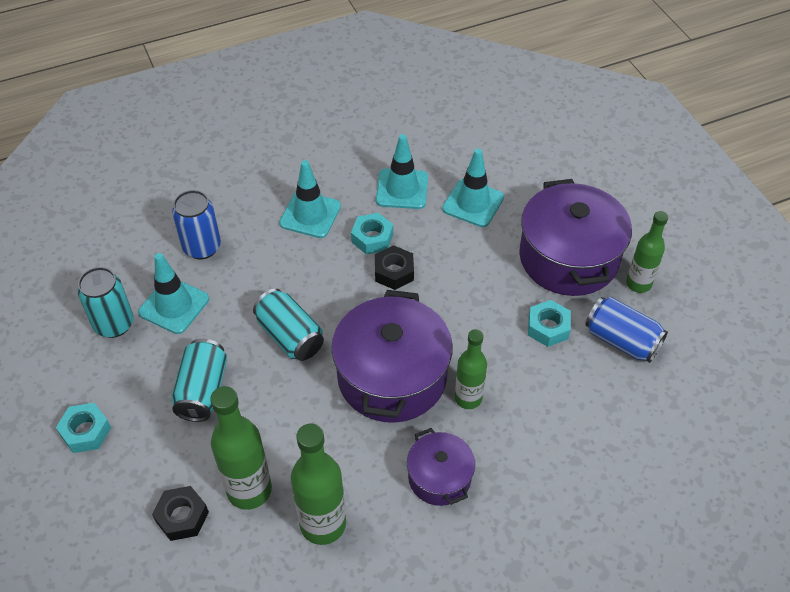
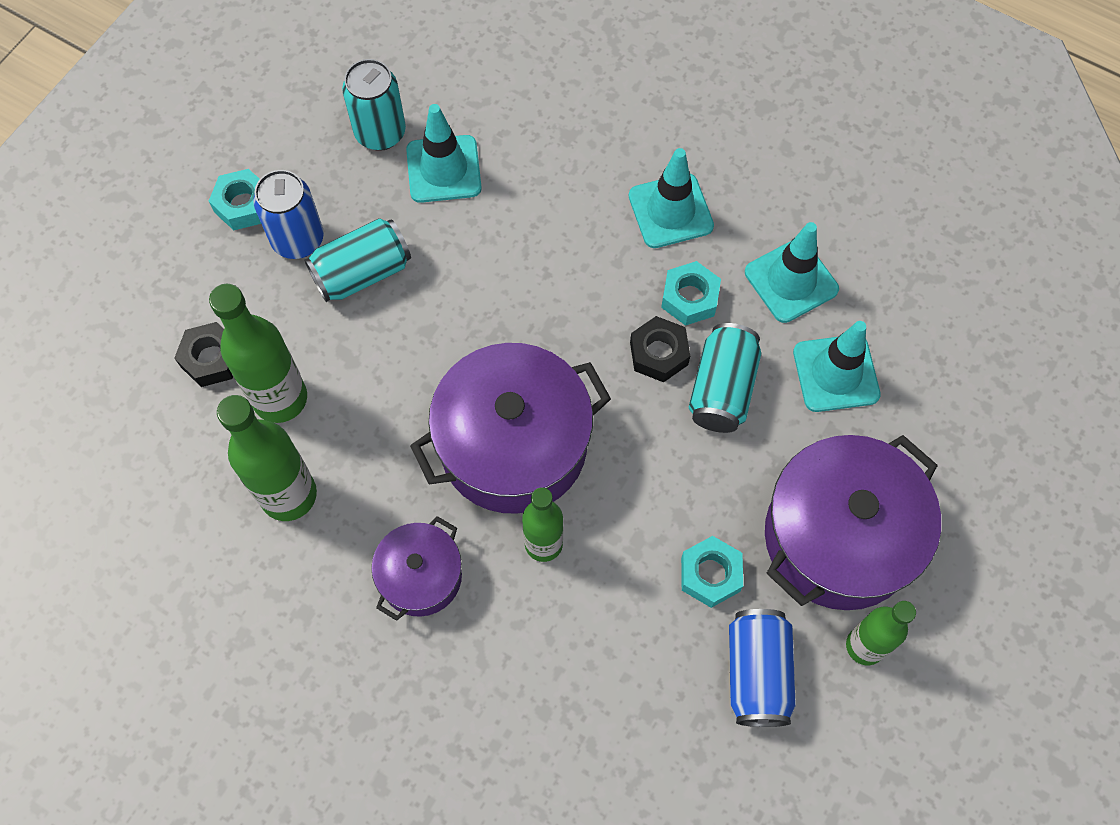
camera: 55 degrees right, 15 degrees up
(202, 247) = (538, 138): blue can -> blue can (298, 239)
(290, 336) = (489, 307): turquoise can -> turquoise can (722, 389)

